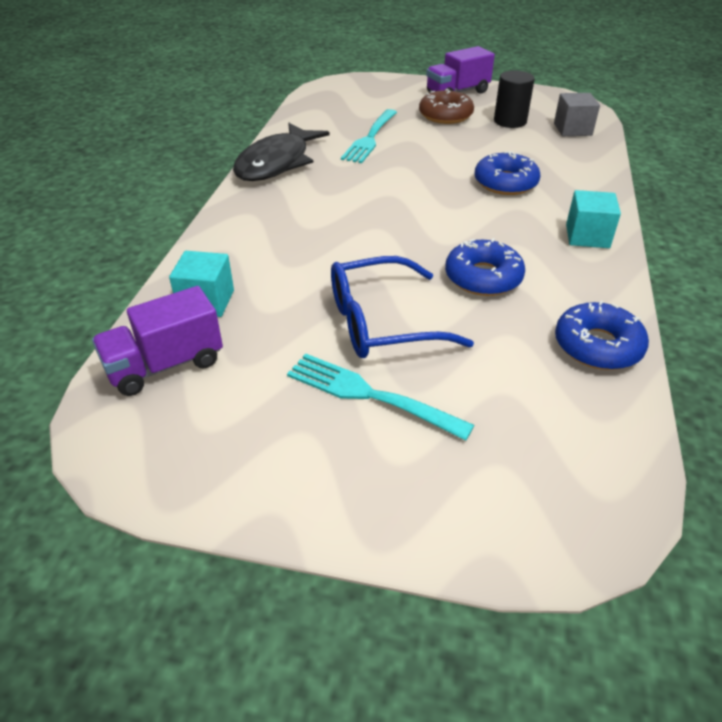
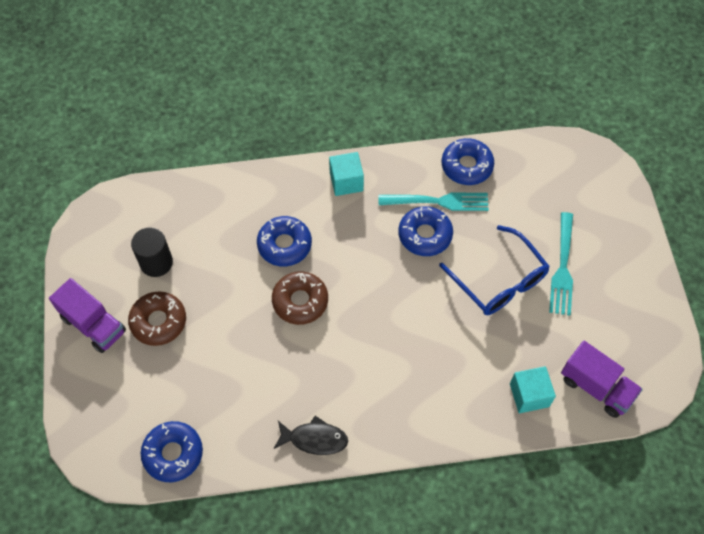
camera: 110 degrees left, 20 degrees up
(276, 163) = (314, 439): black fish -> black fish, size x0.59
(317, 107) = (173, 454): none -> blue donut
(370, 138) = (233, 375): turquoise fork -> turquoise fork (437, 202)
(430, 180) = (300, 301): none -> brown donut
(572, 129) = (160, 209): grey cube -> none

